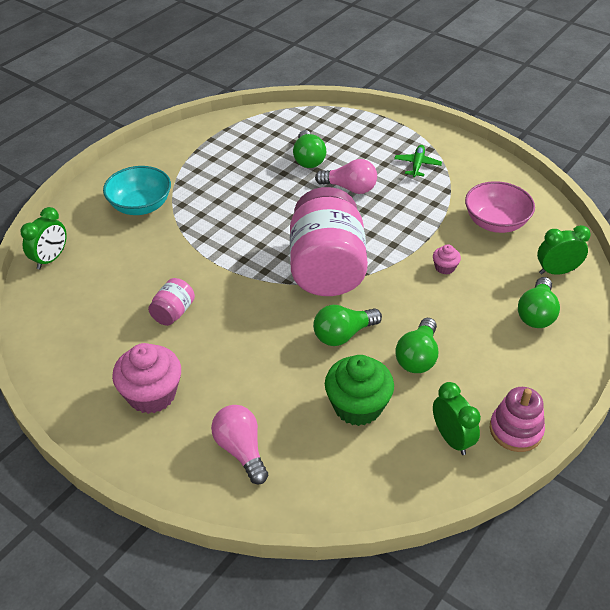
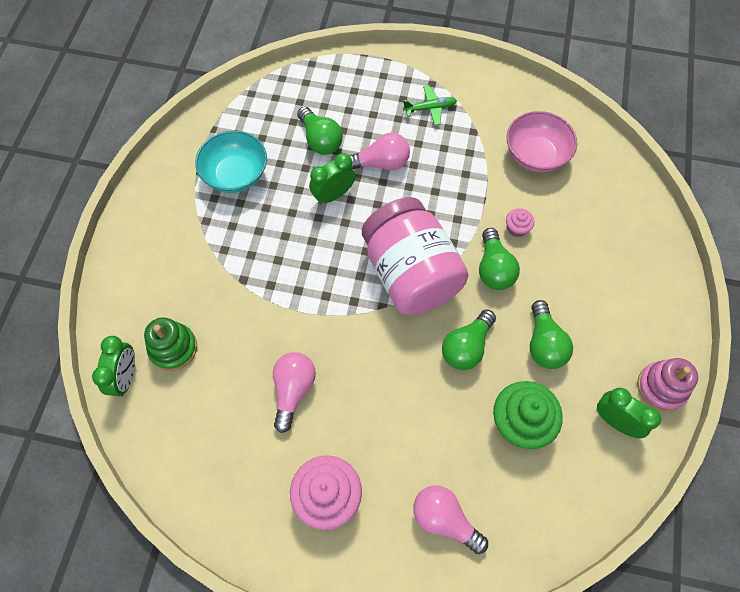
camera: 25 degrees left, 20 degrees up
(98, 253) = (173, 348): none -> green stacking toy
(140, 206) = (181, 268): turquoise bowl -> turquoise bowl (236, 175)
(173, 312) = (293, 390): pink jar -> pink light bulb
(417, 165) = (430, 108): green plane -> green plane turned 90 degrees clockwise
(536, 314) = (619, 250): green light bulb -> green light bulb (494, 268)
(556, 271) = (614, 193): green clock -> green clock (333, 195)

